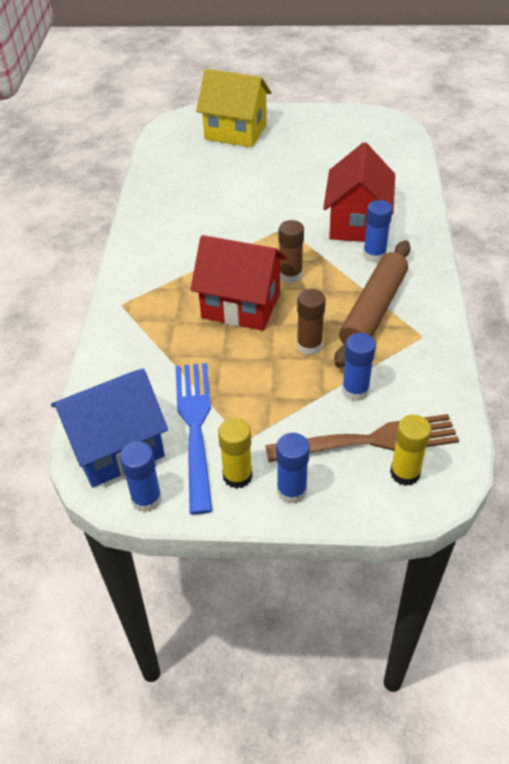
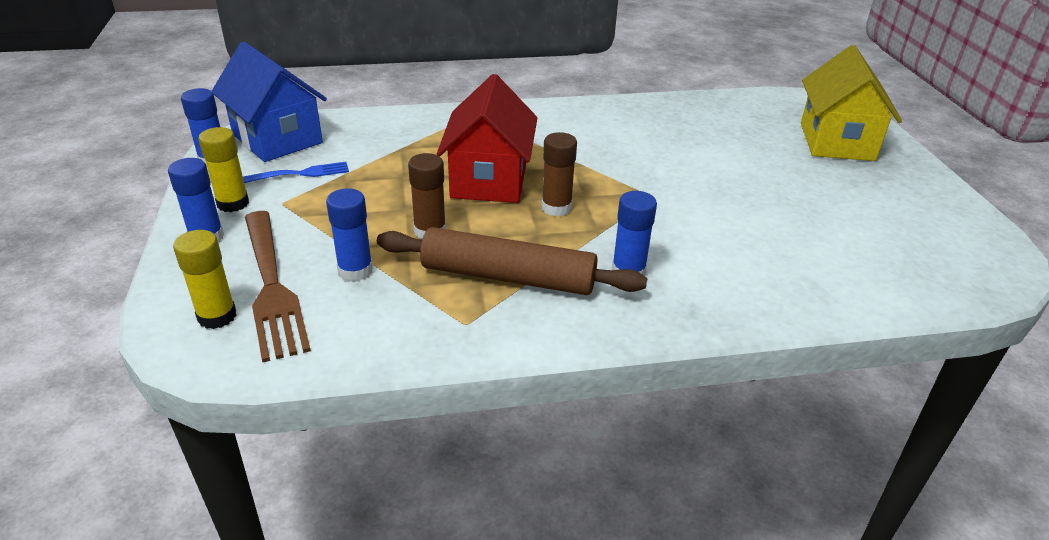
camera: 75 degrees right, 10 degrees down
(196, 428) = (299, 174): blue fork -> blue fork, size x0.54
(357, 223) = (694, 252): red house -> none

